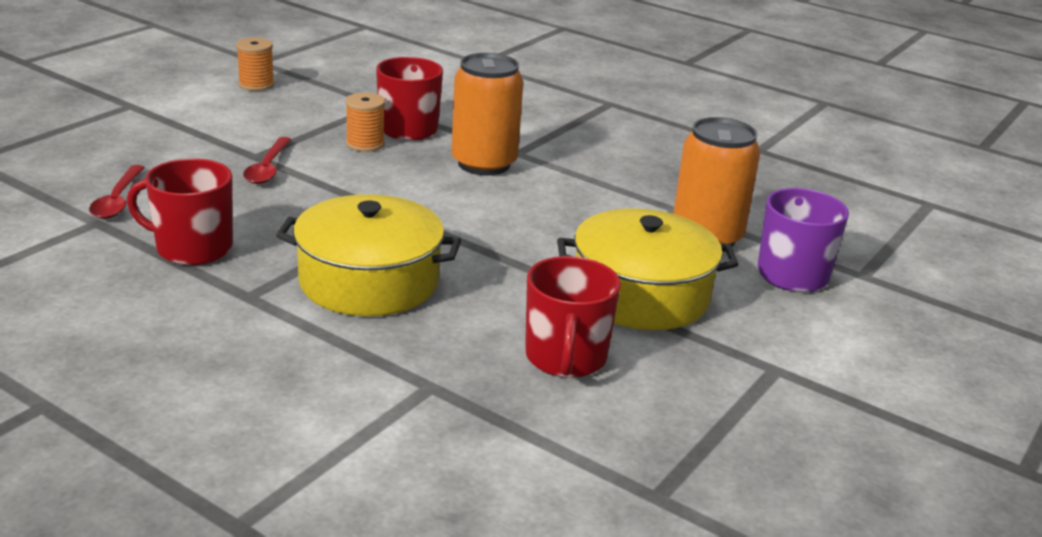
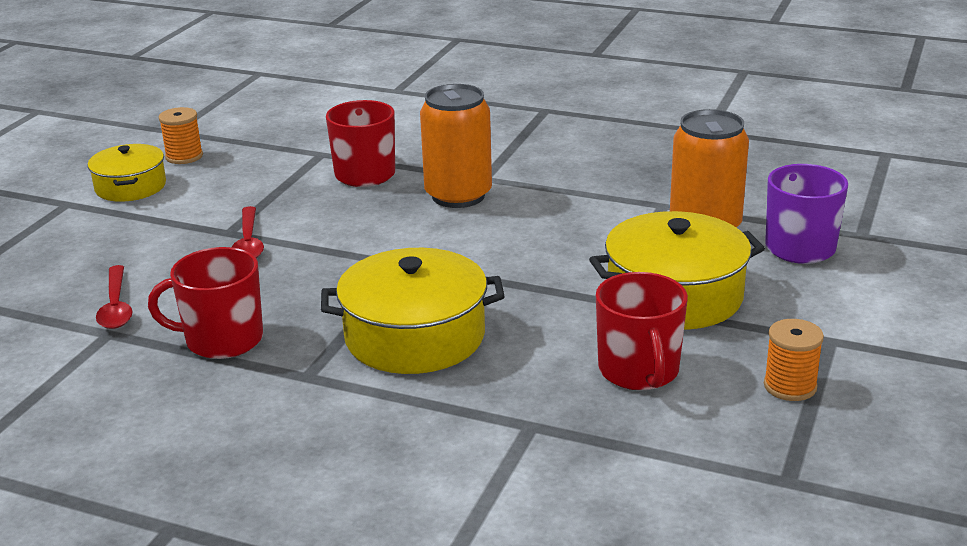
camera: 10 degrees left, 0 degrees up
(194, 101) = (131, 187): none -> yellow pot
(365, 144) = (331, 198): orange spool -> orange spool (790, 386)

